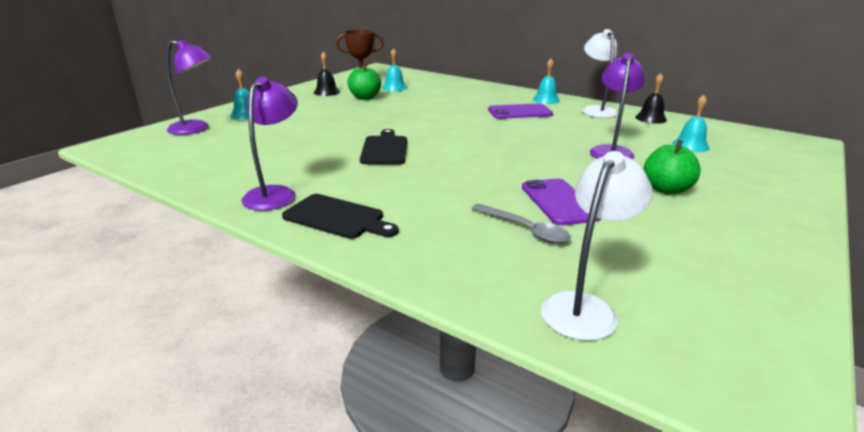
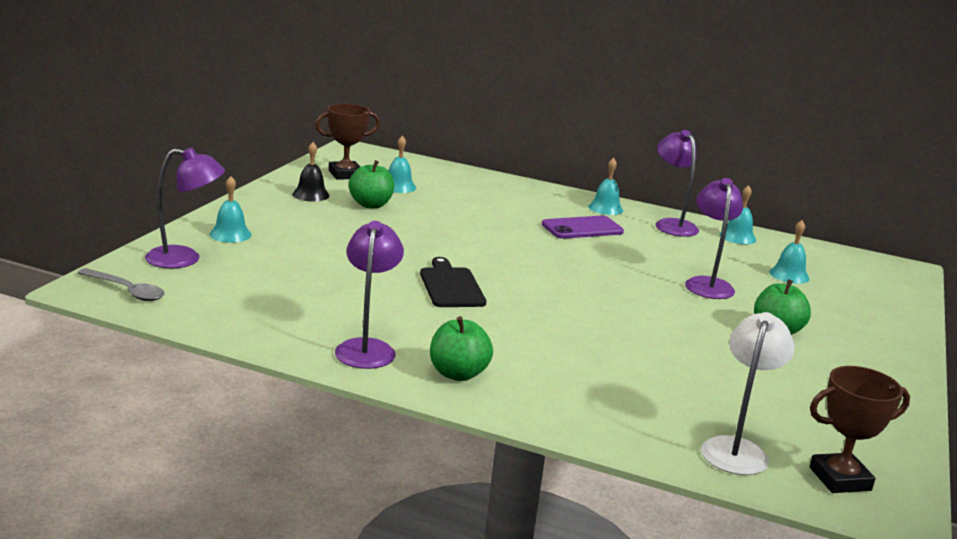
camera: 15 degrees left, 5 degrees down
(337, 217) = (458, 374): black cutting board -> green apple
(525, 229) = (655, 380): grey spoon -> grey spoon (126, 291)
(559, 202) = (676, 348): purple phone -> none
(596, 110) = (671, 225): white lamp -> purple lamp
(651, 118) = (737, 237): black bell -> turquoise bell
(703, 353) = (840, 479): none -> brown trophy

